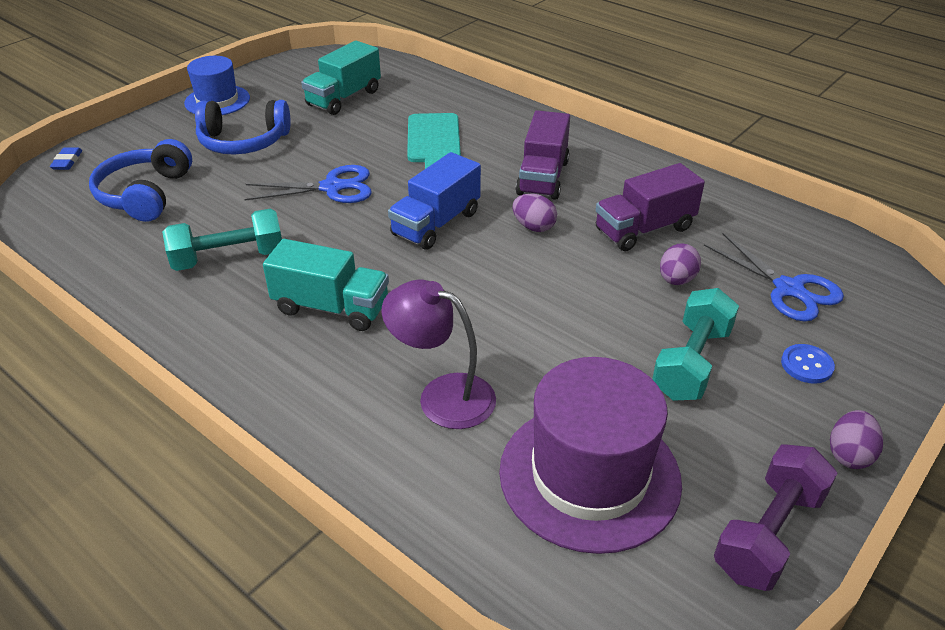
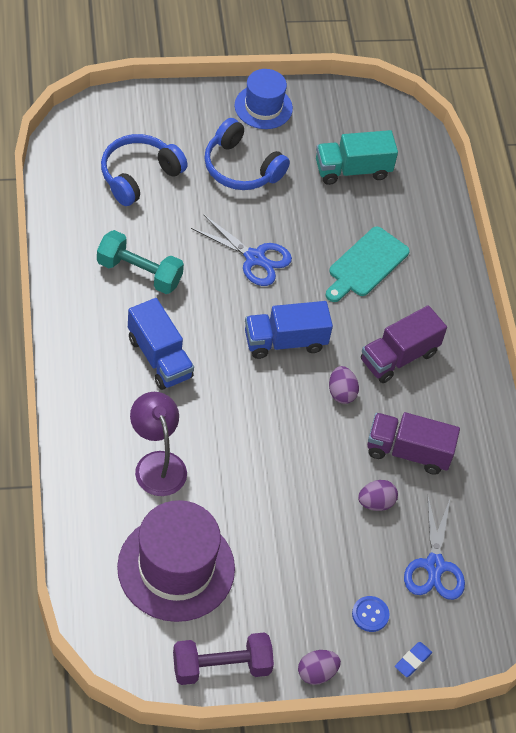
camera: 35 degrees right, 15 degrees up
(67, 161) = (118, 105): blue eraser -> blue eraser (412, 660)
(331, 307) = (159, 357): turquoise truck -> blue truck
(691, 362) = (309, 558): turquoise dumbbell -> none

